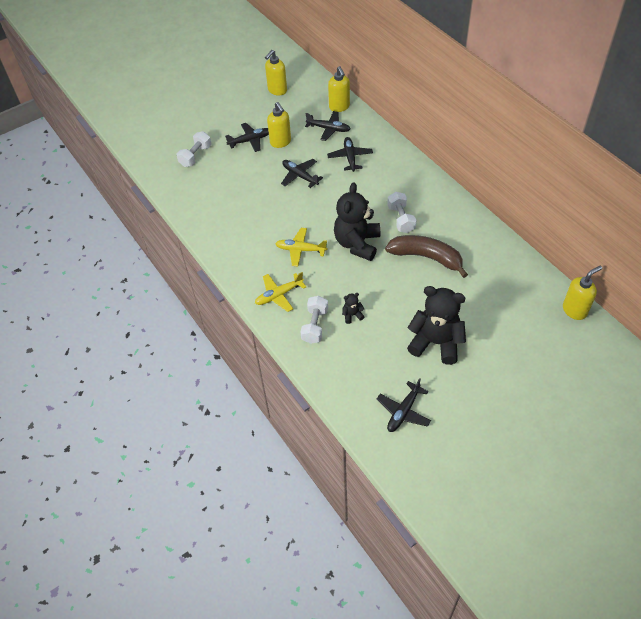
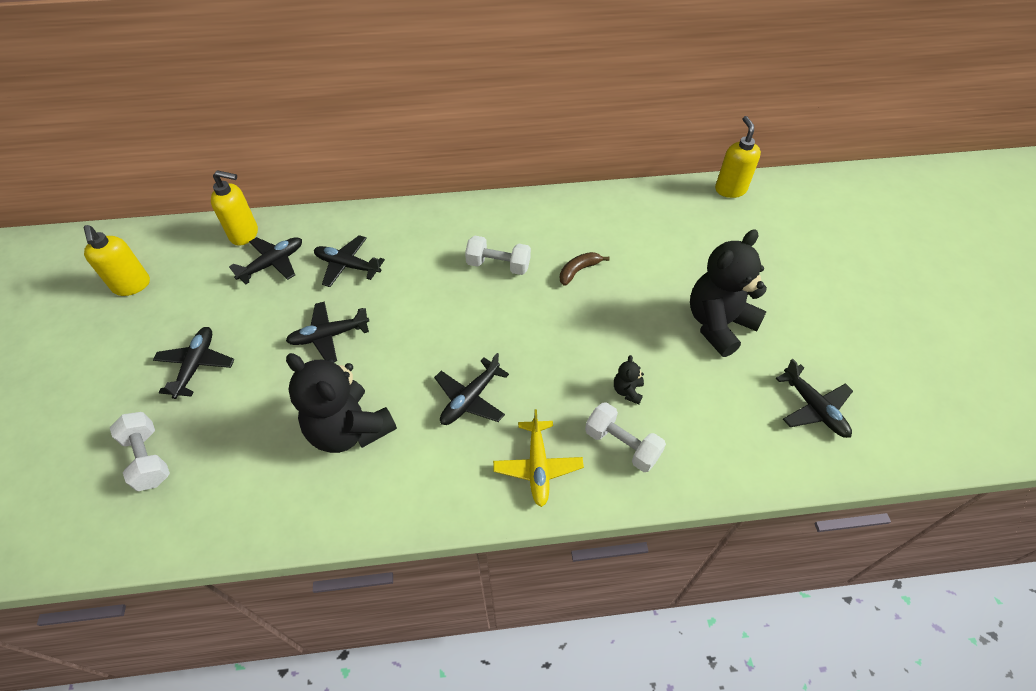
camera: 65 degrees left, 0 degrees up
(280, 142) = (240, 328): yellow soap dispenser -> none
(300, 250) = (470, 399): yellow plane -> black plane
(357, 244) = (506, 328): black teddy bear -> black teddy bear (349, 429)
(426, 257) = (578, 271): brown banana -> brown banana, size x0.49

